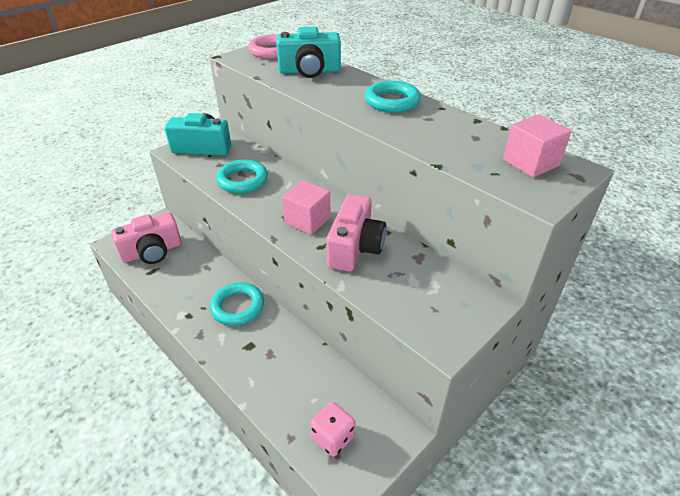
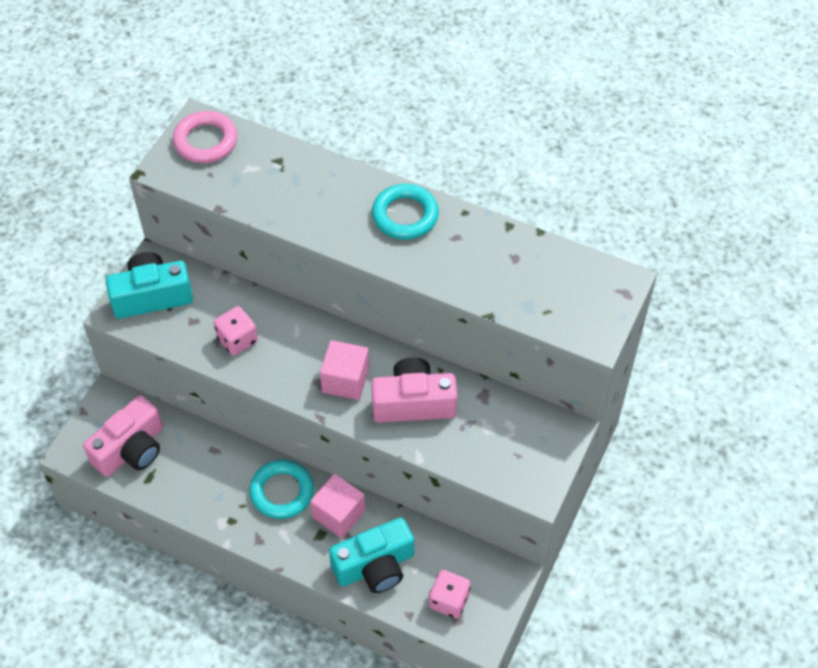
camera: 20 degrees left, 15 degrees up
(242, 180) = (237, 340): turquoise ring -> pink dice
(309, 71) = (279, 176): turquoise camera -> turquoise camera (375, 566)
(355, 247) = (413, 403): pink camera -> pink camera turned 90 degrees counterclockwise
(530, 163) = (577, 285): pink cube -> pink cube (339, 514)

